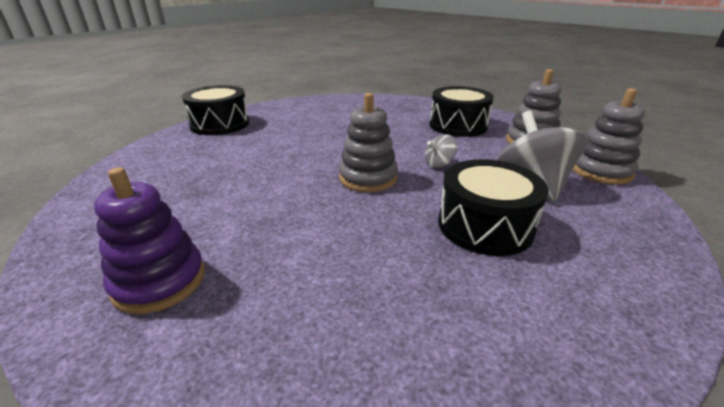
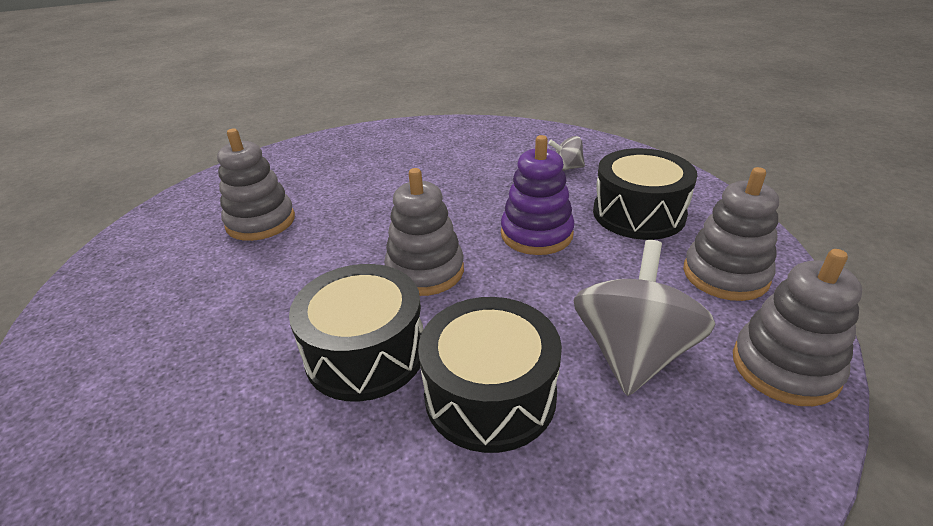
camera: 30 degrees right, 5 degrees up
(159, 281) = (129, 335): purple stacking toy -> purple stacking toy (536, 234)
(202, 179) = (261, 222): none -> grey stacking toy
(220, 124) = (344, 144): black drum -> black drum (365, 353)
(439, 164) = (536, 276): grey spinning top -> grey spinning top (566, 168)

